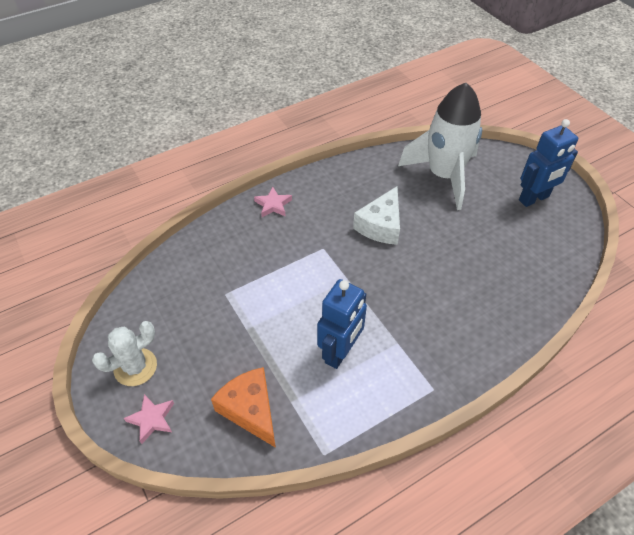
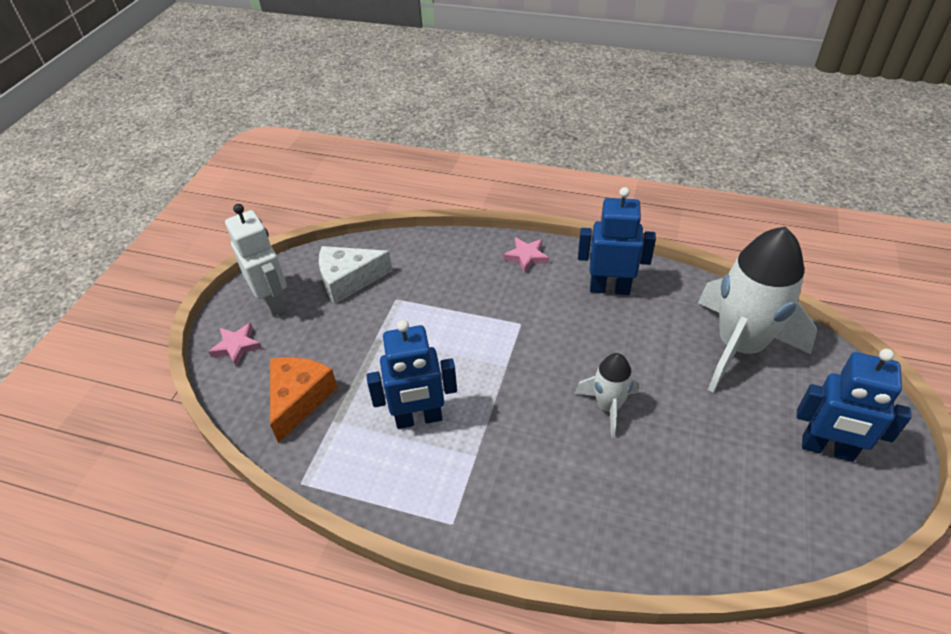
camera: 50 degrees right, 5 degrees down
(135, 367) = (273, 302): white cactus -> white robot
(344, 190) = (609, 288): none -> blue robot
(381, 225) = (602, 344): white cheese -> white cheese (349, 280)
(426, 257) = (608, 407): none -> white rocket

